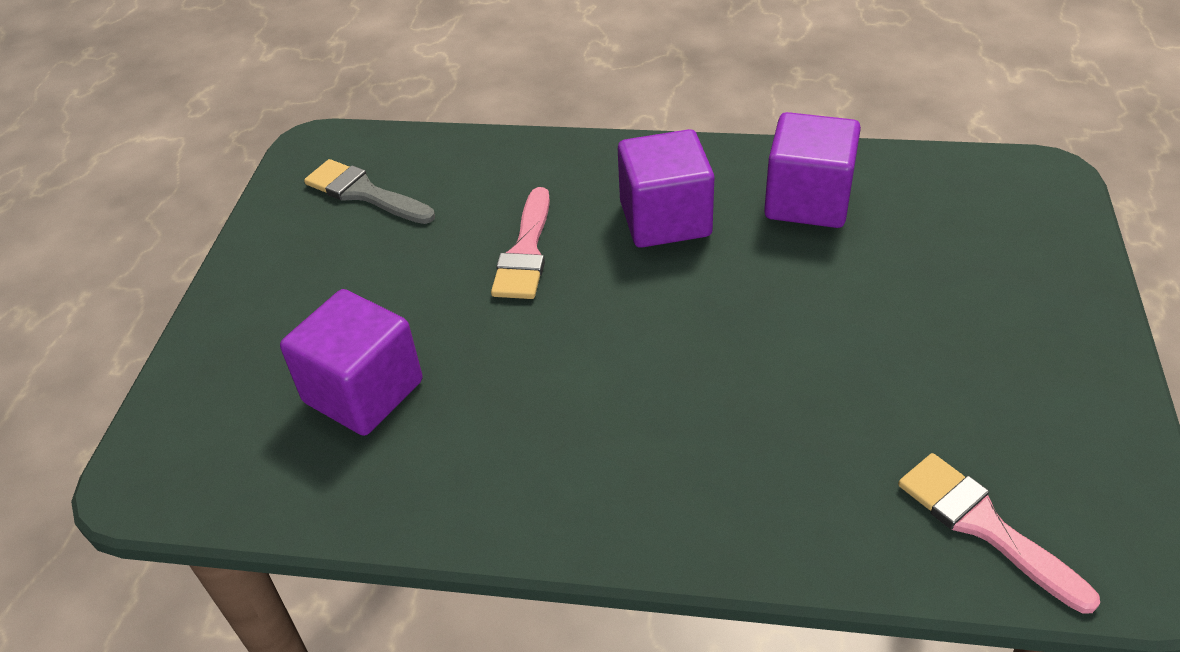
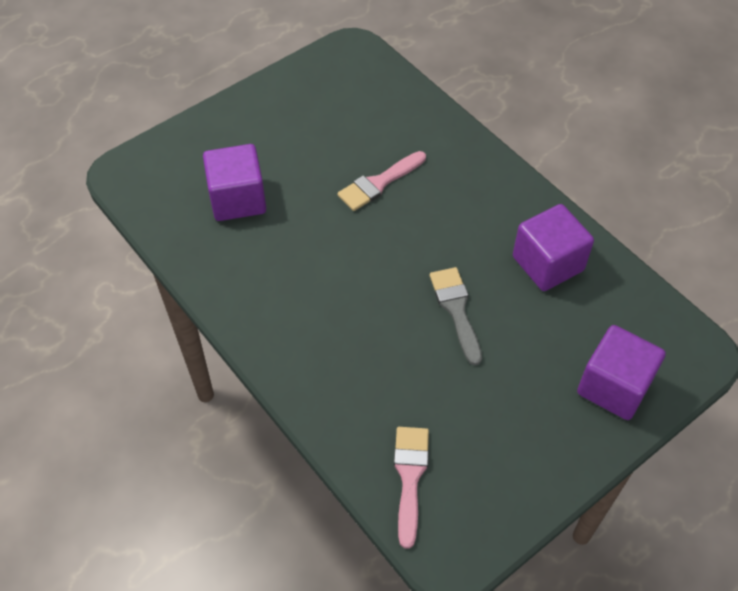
camera: 40 degrees right, 10 degrees up
(364, 193) = (344, 93): grey brush -> grey brush (456, 309)
(665, 219) = (464, 217): purple cube -> purple cube (614, 387)

